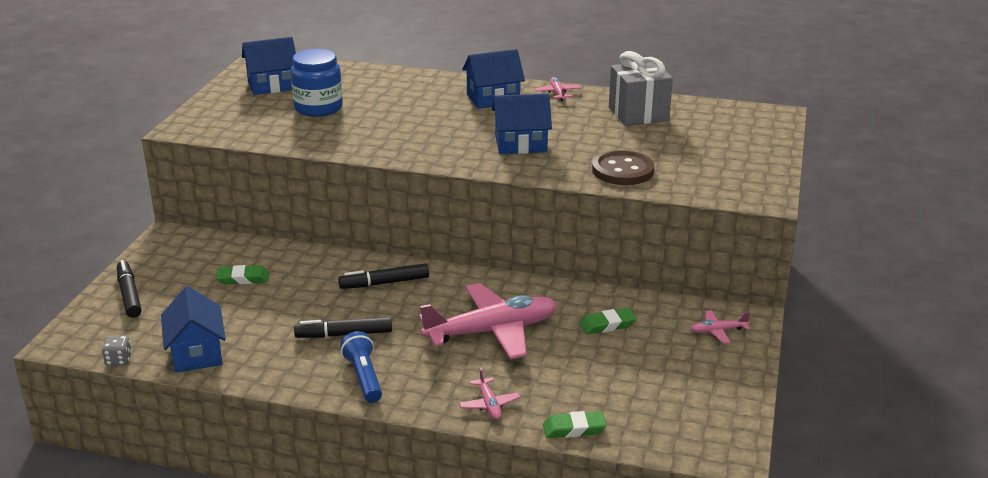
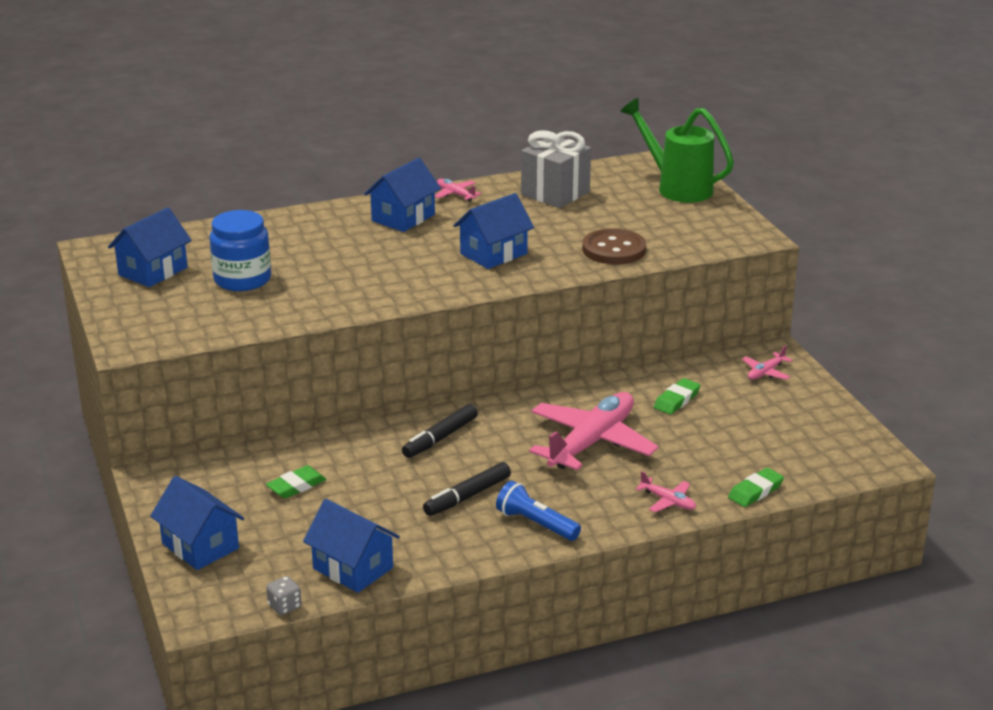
camera: 35 degrees left, 0 degrees up
(129, 295) = (200, 546): black marker -> blue house
(751, 138) = (677, 187): none -> green watering can

